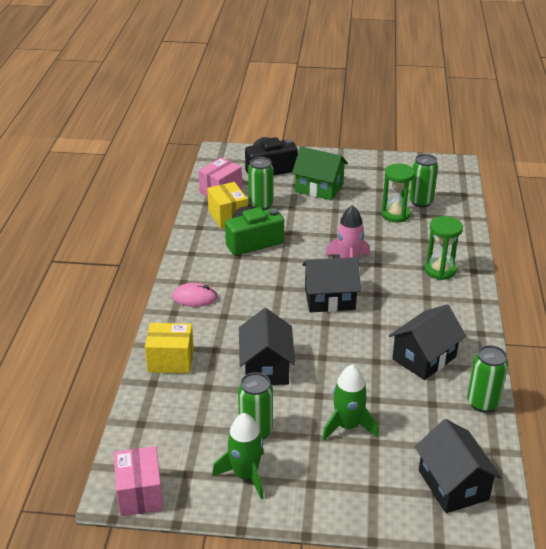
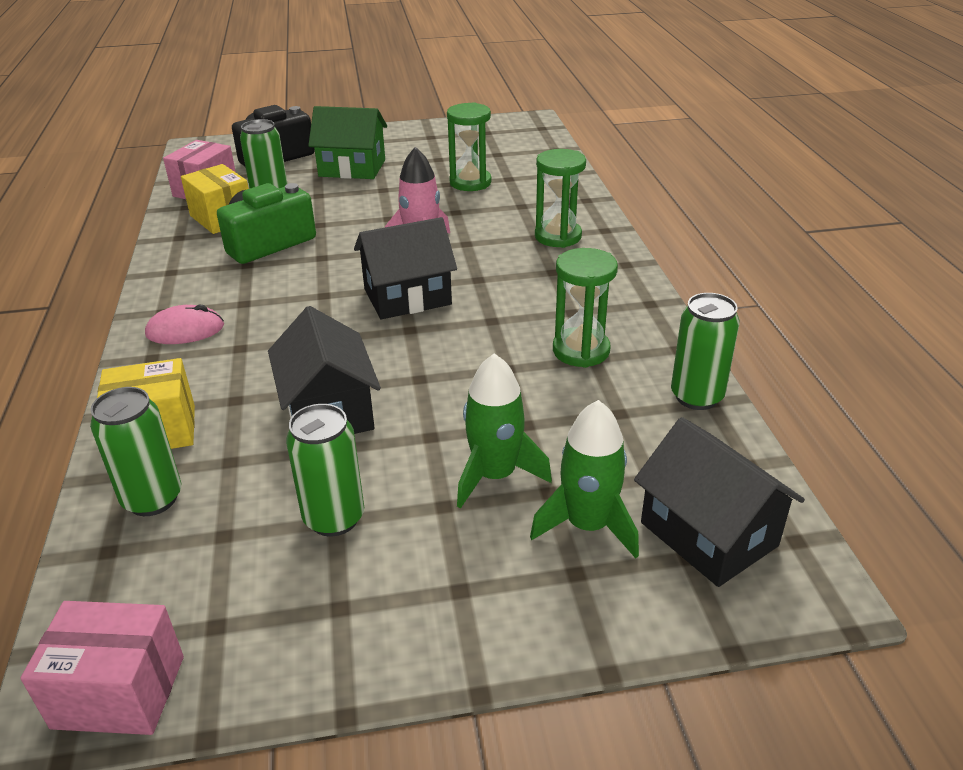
camera: 15 degrees left, 0 degrees up
(140, 494) = (119, 691): pink box -> pink box turned 60 degrees counterclockwise
(245, 475) = (332, 603): green rocket -> green rocket (588, 525)
(421, 202) = (500, 164): green can -> green can (152, 499)
(424, 358) = (581, 350): black house -> green hourglass

